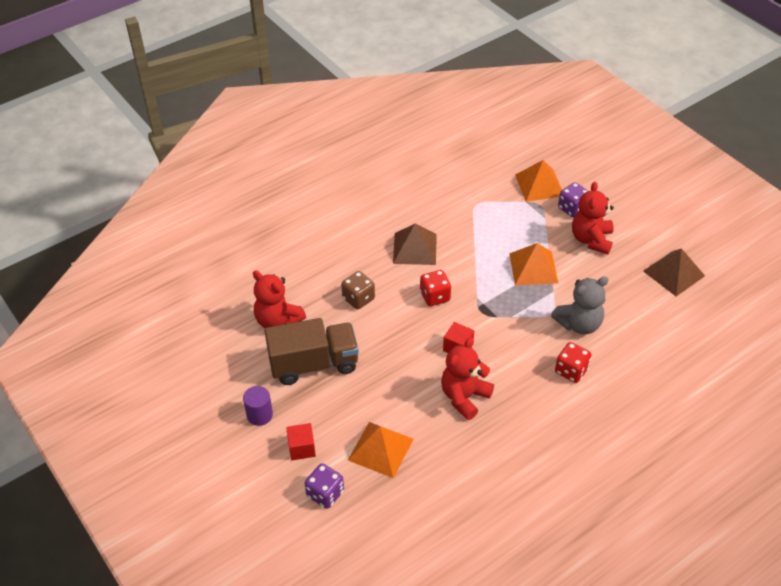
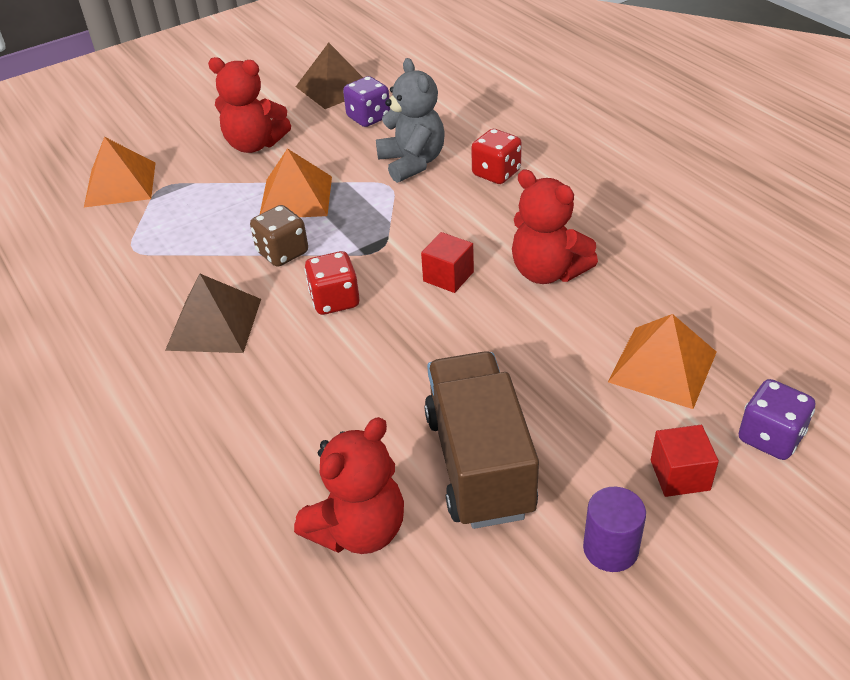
camera: 85 degrees left, 5 degrees down
(358, 299) = (321, 399): brown dice -> brown dice (282, 253)
(572, 209) = (186, 157): purple dice -> purple dice (368, 118)

